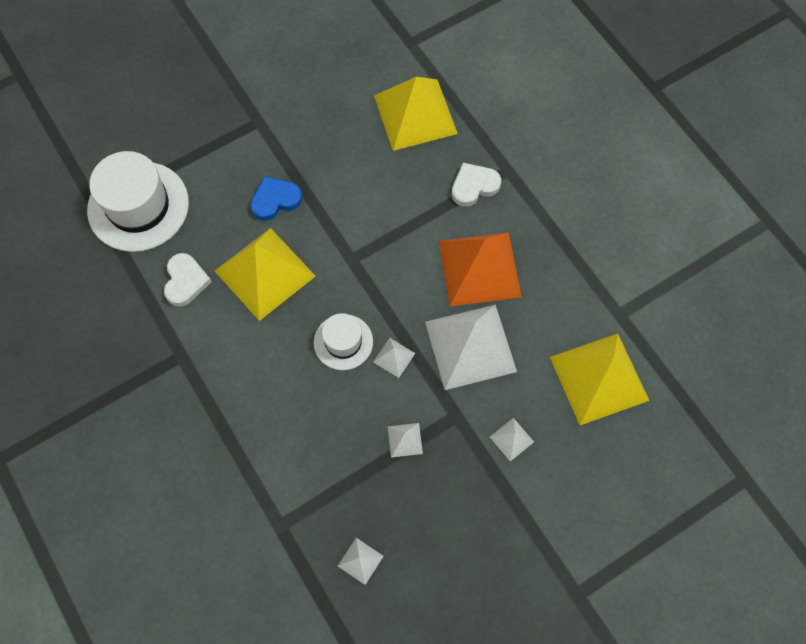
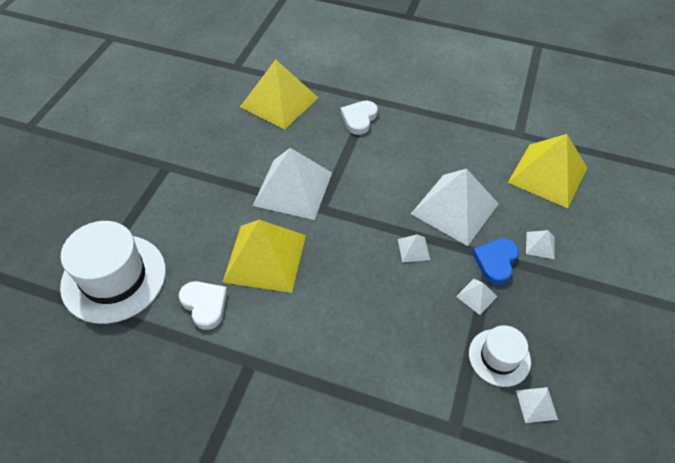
camera: 40 degrees left, 15 degrees down
(275, 200) = (227, 206): blue heart -> blue heart (495, 262)
(343, 342) = (368, 264): white hat -> white hat (499, 357)
(345, 221) = (293, 189): none -> white pyramid
(479, 268) = (411, 161): orange pyramid -> none

